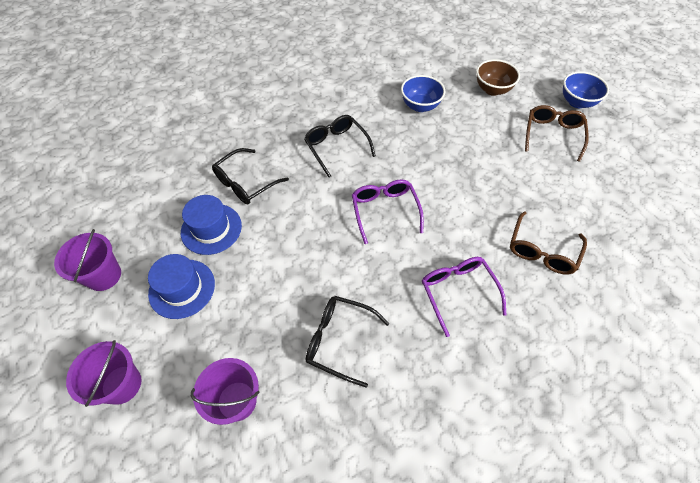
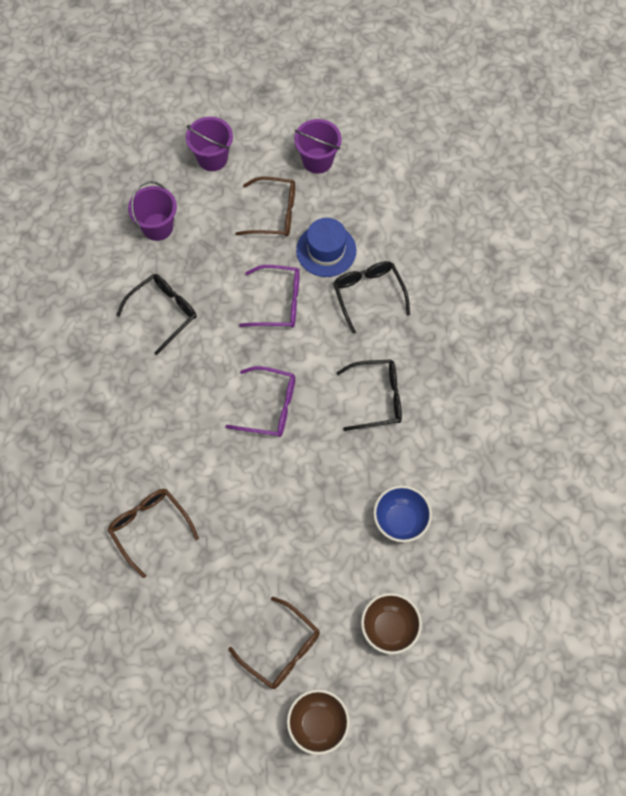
camera: 115 degrees right, 10 degrees up
(182, 288) = (274, 213): blue hat -> brown glasses
(457, 292) = (152, 425): purple glasses -> purple glasses (278, 302)
(577, 102) = (318, 723): blue bowl -> brown bowl

